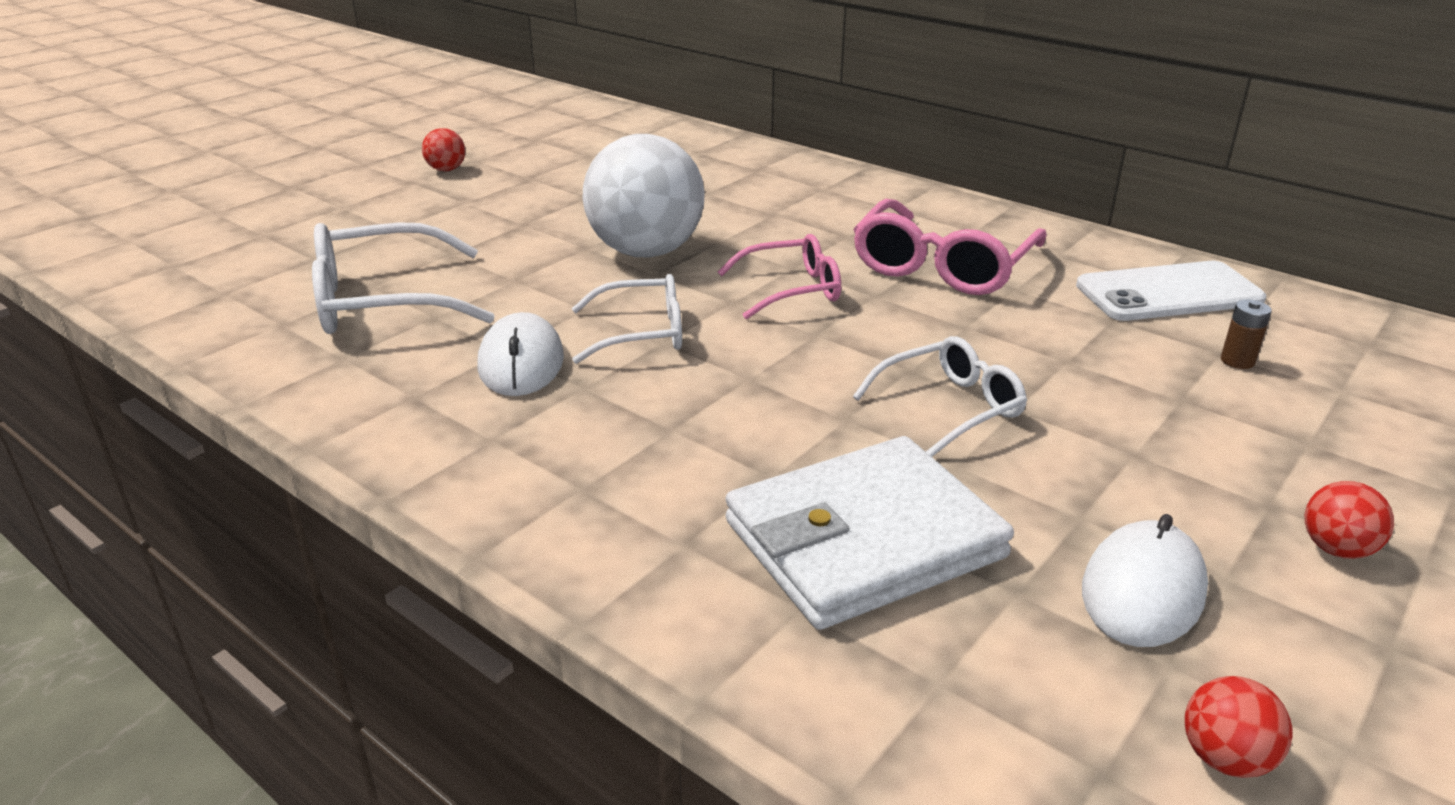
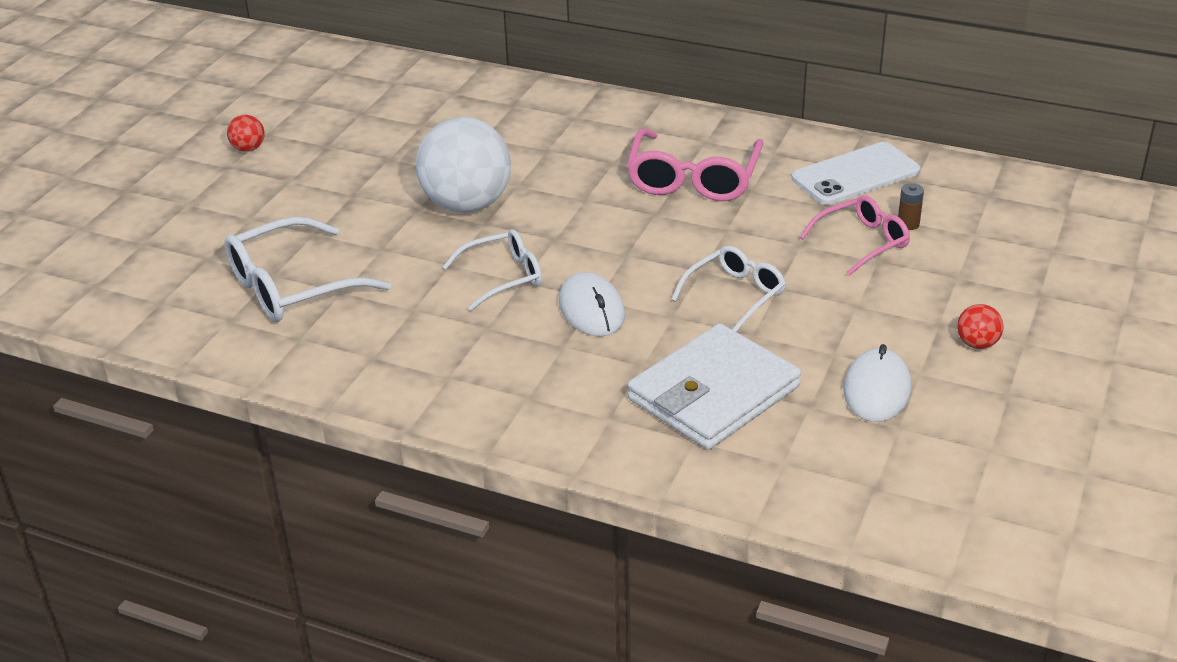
camera: 15 degrees left, 5 degrees up
(521, 363) = (431, 317): white mouse -> white mouse (591, 310)
(790, 290) = (592, 220): pink glasses -> pink glasses (861, 242)
(1225, 758) = (931, 467): red ball -> none

